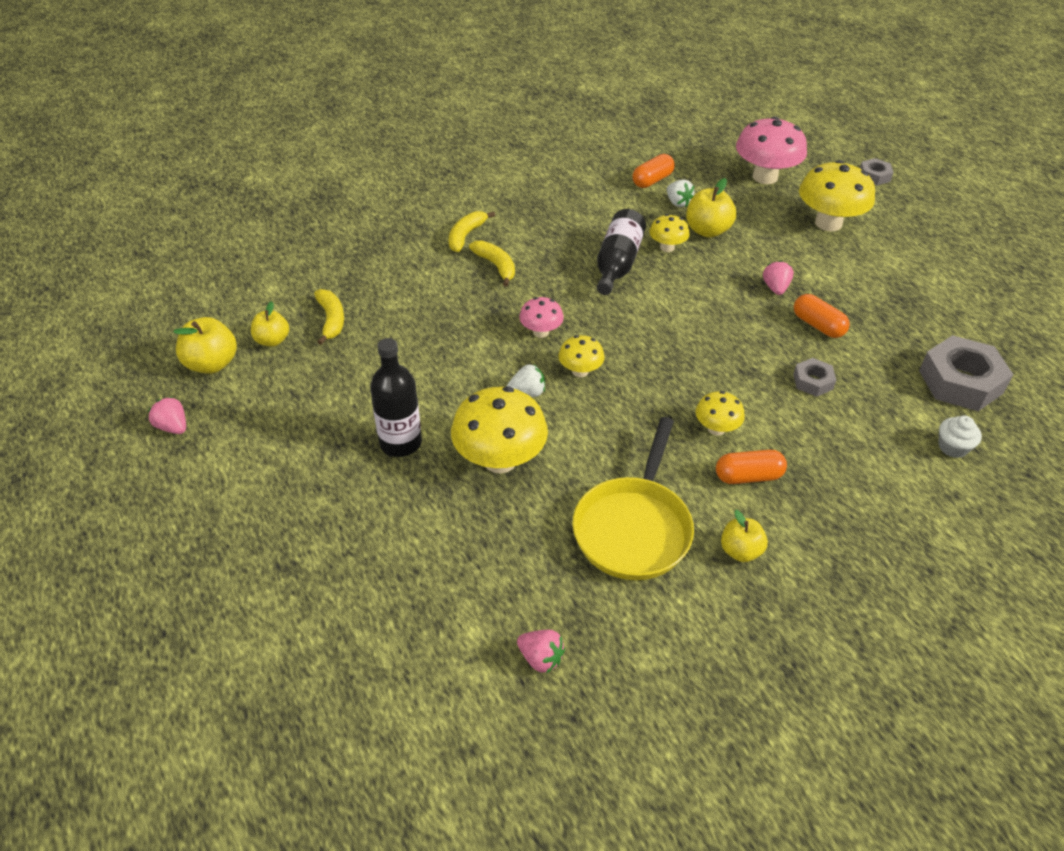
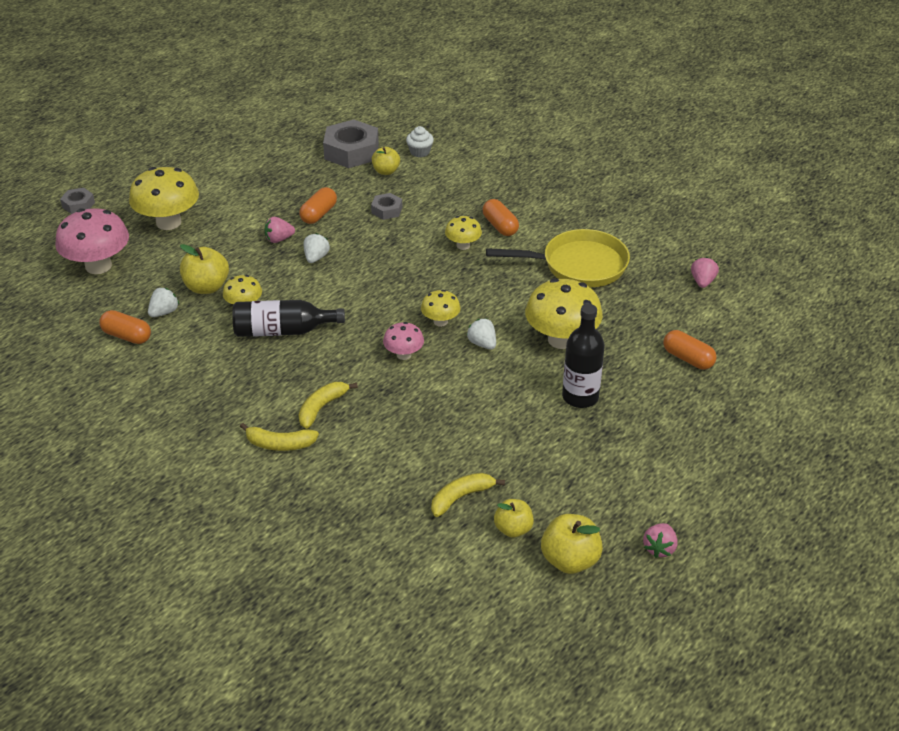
camera: 110 degrees left, 5 degrees down
(401, 567) = (688, 358): none -> orange capsule
(732, 307) = (316, 258): none -> white strawberry
(740, 551) = (565, 221): yellow apple -> yellow apple (386, 171)

